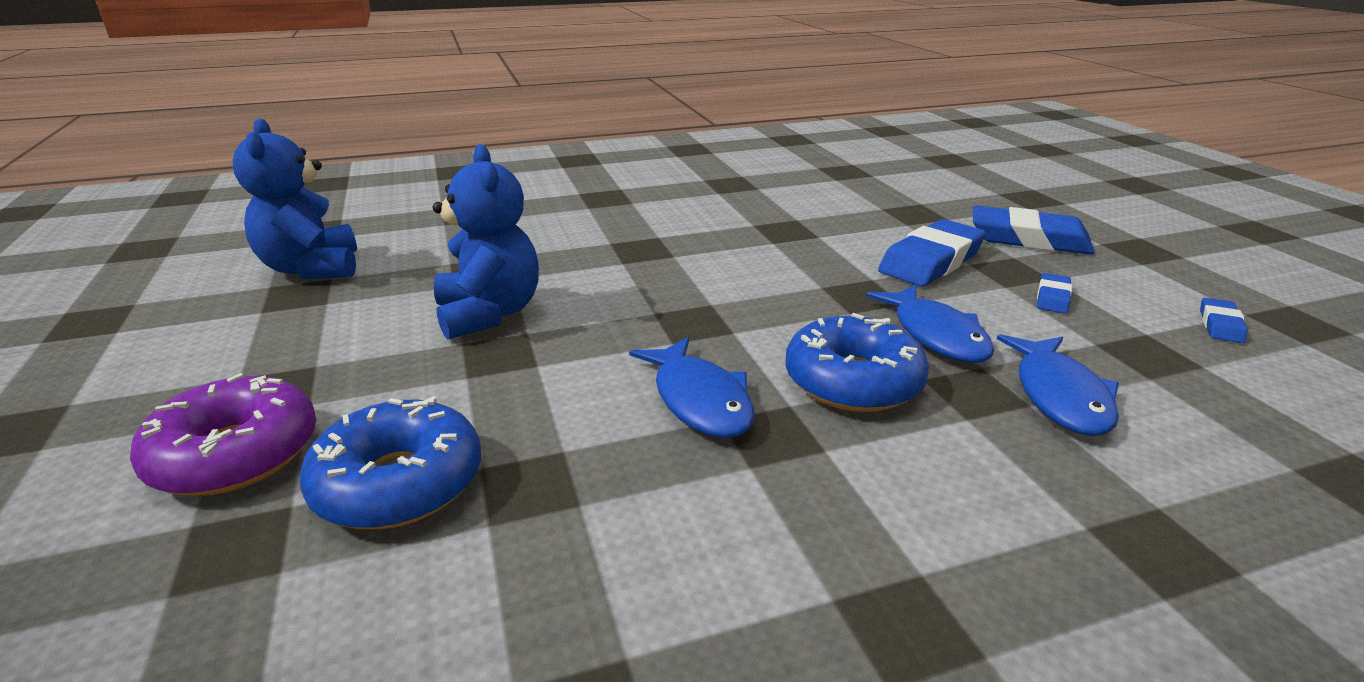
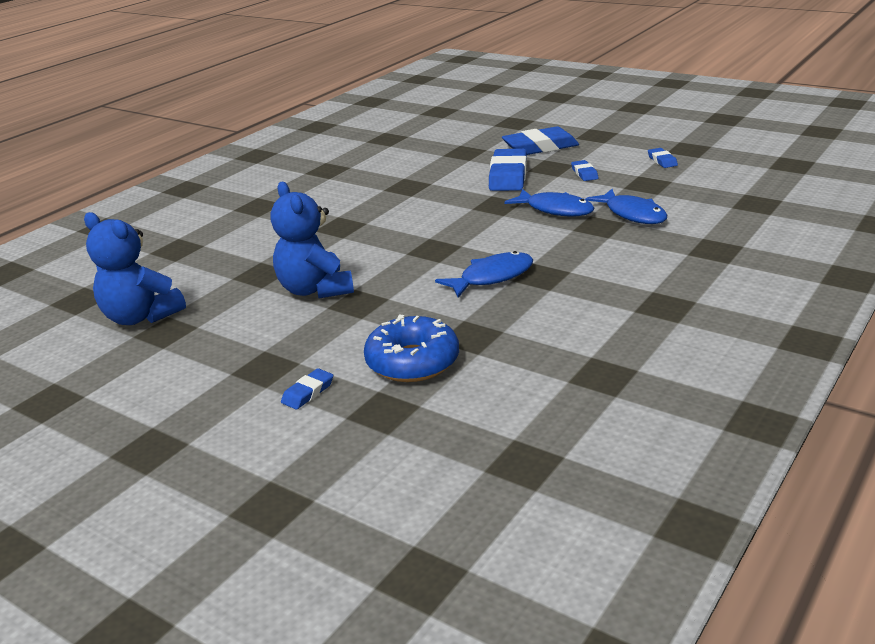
camera: 35 degrees left, 0 degrees up
(235, 454) = (308, 392): purple donut -> blue eraser
(489, 314) = (315, 290): blue teddy bear -> blue teddy bear turned 150 degrees counterclockwise
(700, 400) = (492, 277): blue fish -> blue fish turned 60 degrees counterclockwise
(853, 381) = (546, 243): blue donut -> none

